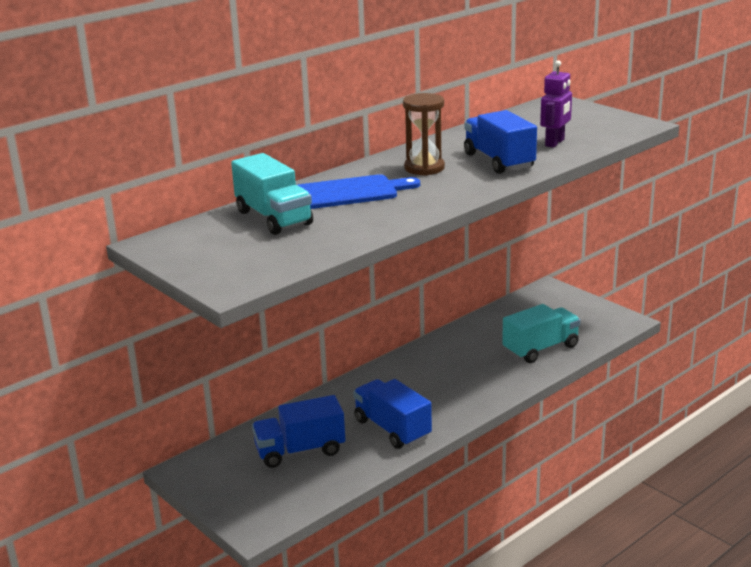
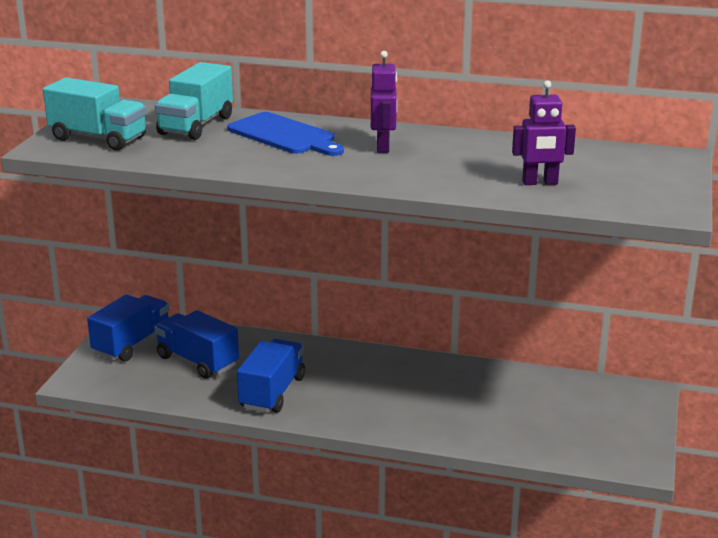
camera: 55 degrees right, 0 degrees up
(424, 168) = (383, 147): brown hourglass -> purple robot
(499, 161) = (446, 171): blue truck -> blue truck (132, 344)
(540, 349) = (508, 427): turquoise truck -> turquoise truck (98, 138)

